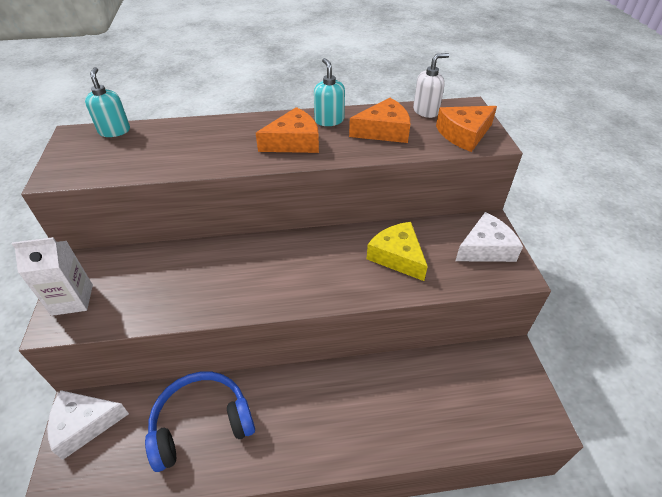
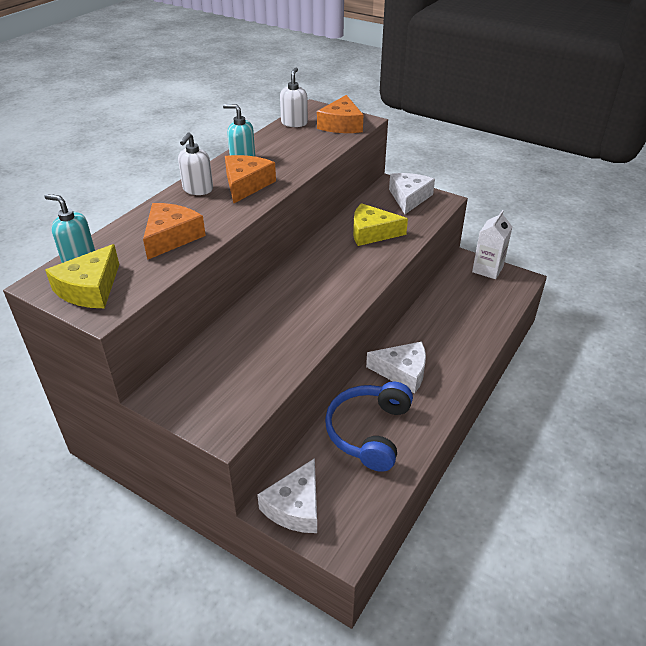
camera: 50 degrees left, 5 degrees down
(72, 300) = (206, 410): white carton -> white carton (487, 269)
(80, 155) = (90, 289): none -> yellow cheese
(258, 126) = (198, 189): none -> white soap dispenser
(298, 401) = (402, 372): none -> white cheese
(384, 131) = (291, 147): orange cheese -> orange cheese (171, 237)

